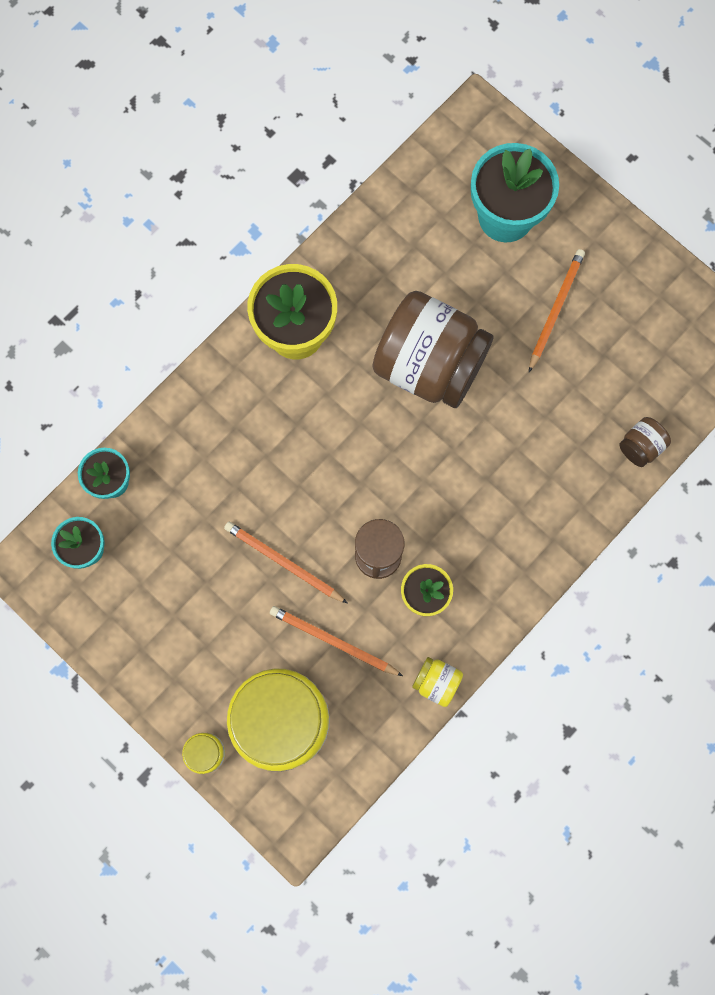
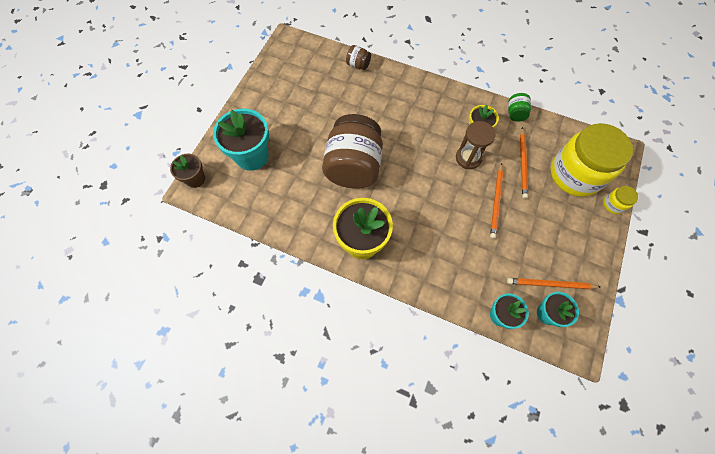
camera: 110 degrees left, 10 degrees down
(436, 682) = (515, 113): yellow jar -> green jar
(492, 125) = (195, 179): none -> brown flower pot
(555, 309) = (299, 118): orange pencil -> orange pencil (550, 284)

